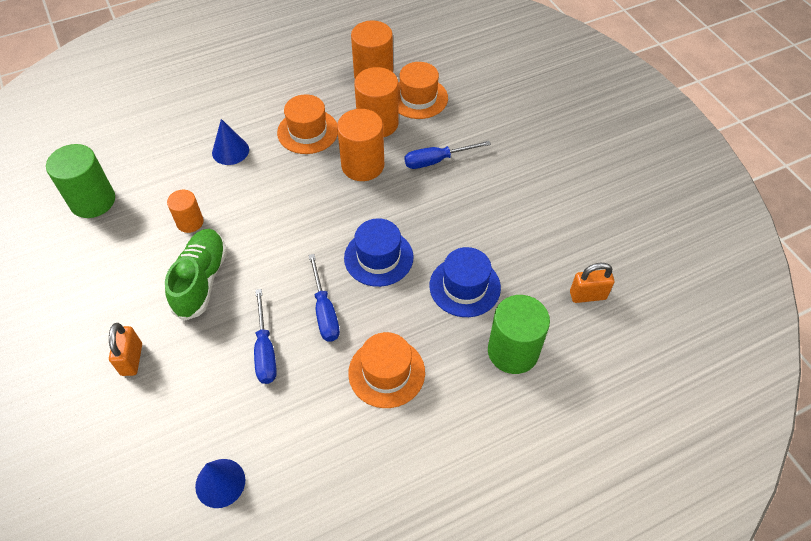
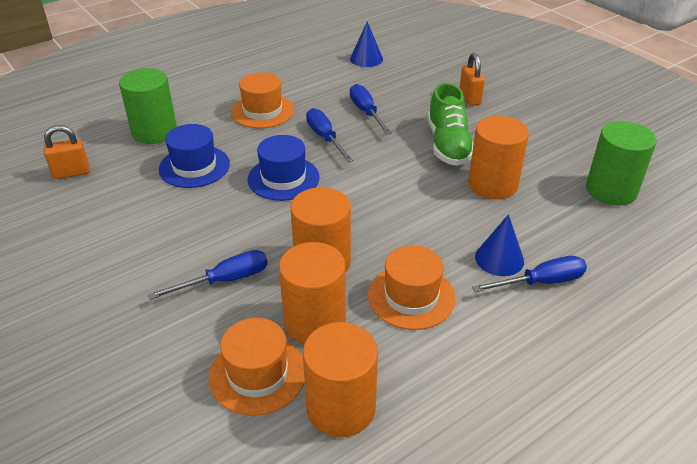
camera: 170 degrees right, 15 degrees down
(190, 222) = (492, 184): orange cylinder -> orange cylinder, size x1.70
(213, 130) = (541, 282): none -> blue screwdriver

